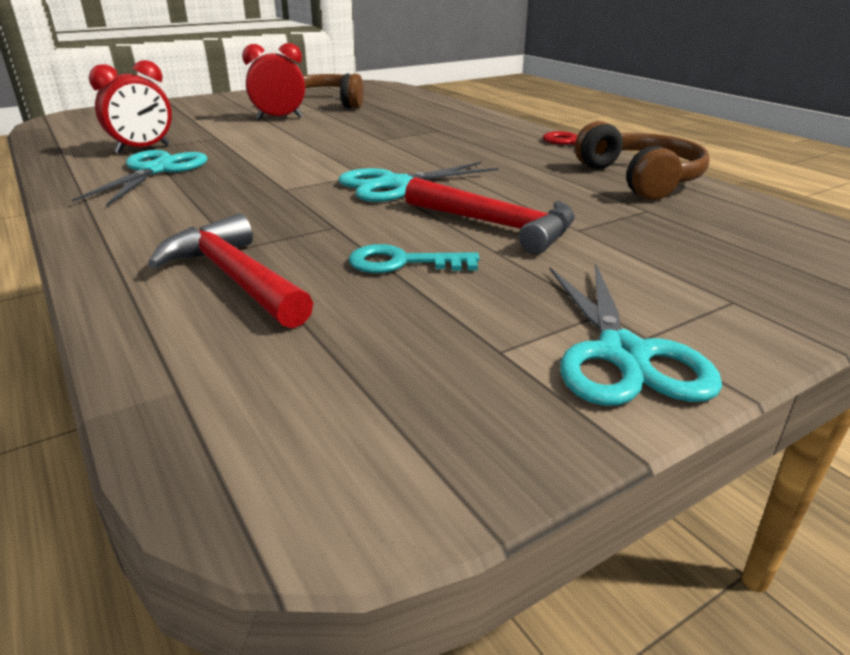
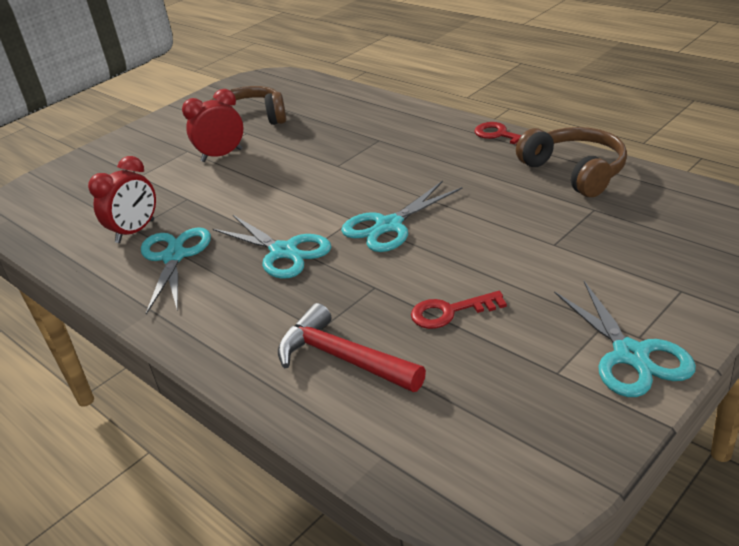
camera: 10 degrees left, 5 degrees up
(265, 184) = (283, 252): none -> turquoise scissors
(403, 263) = (450, 312): turquoise key -> red key
(497, 226) = (495, 255): red hammer -> none

